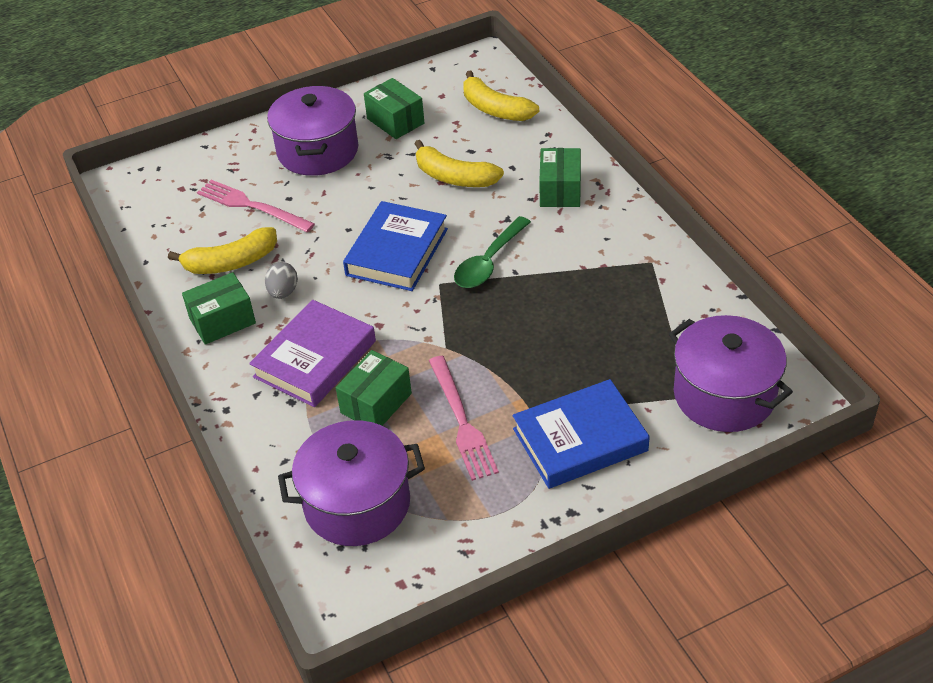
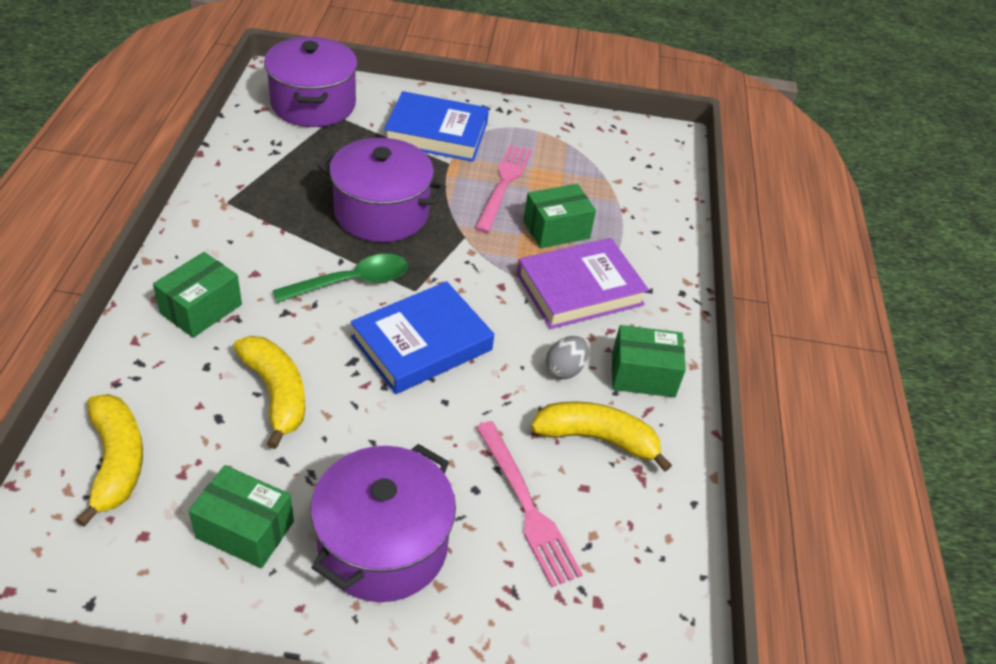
camera: 155 degrees left, 0 degrees up
(357, 503) = (620, 180): purple pot -> purple pot (381, 213)
(395, 121) = (245, 529): green box -> green box turned 60 degrees counterclockwise

